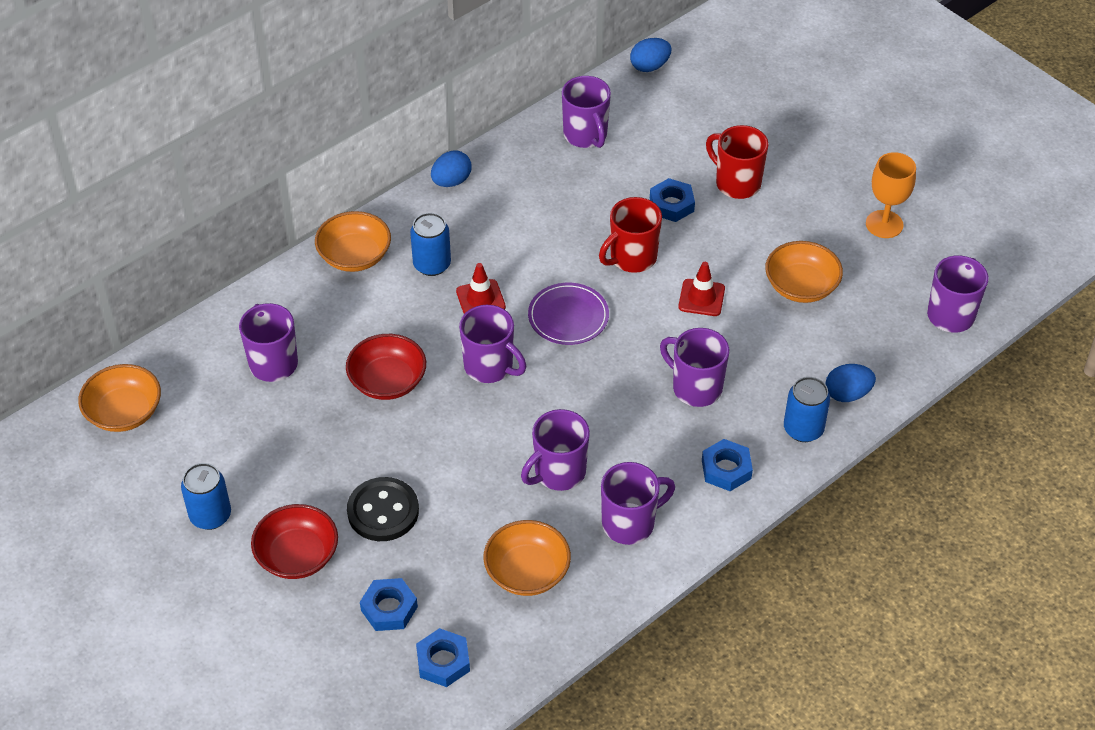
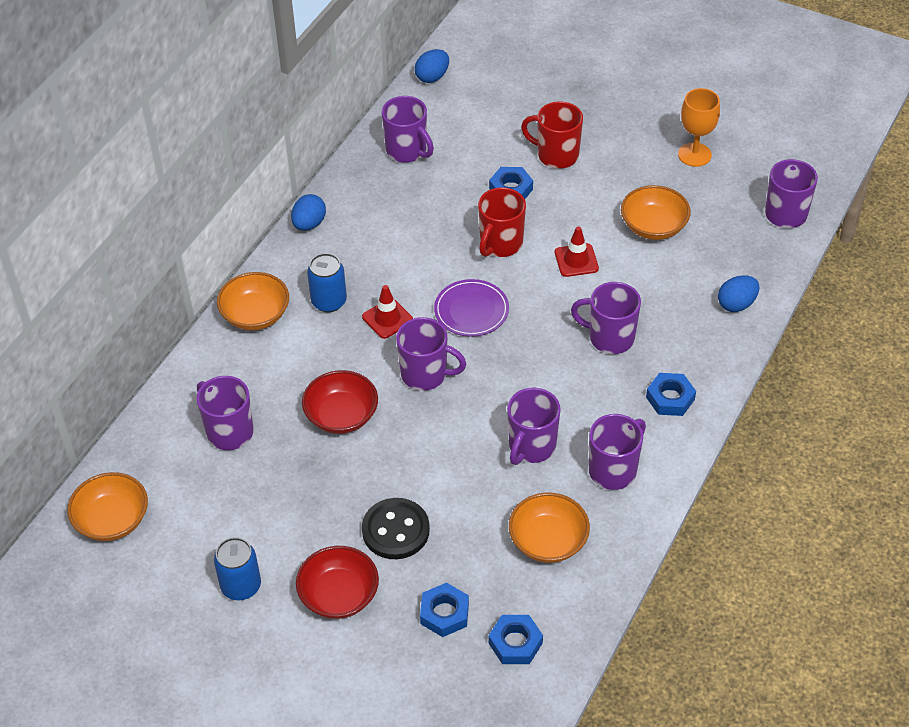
camera: 20 degrees left, 0 degrees up
(803, 429) = (716, 344): blue can -> none

